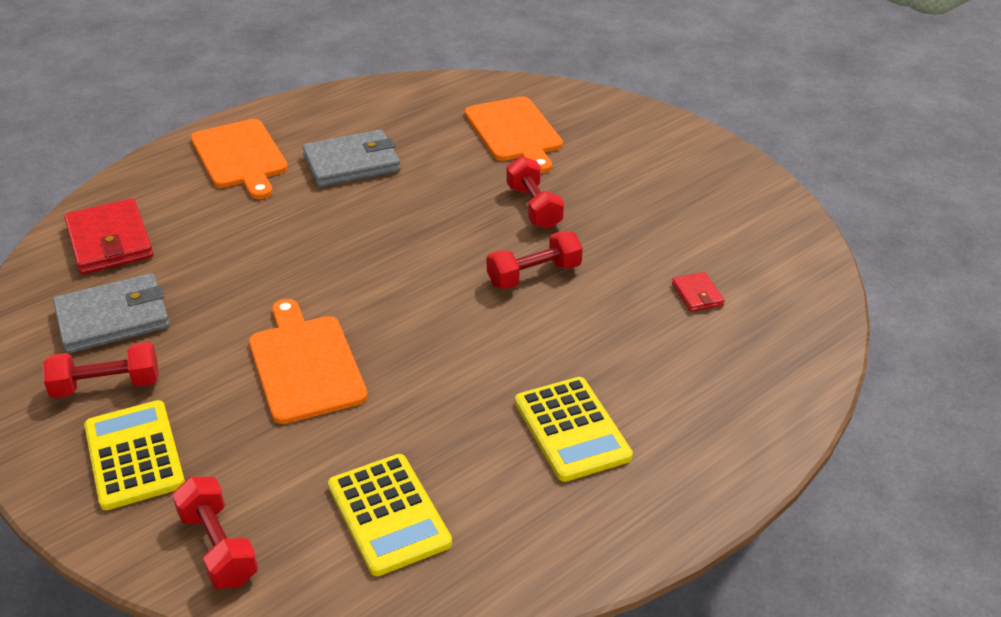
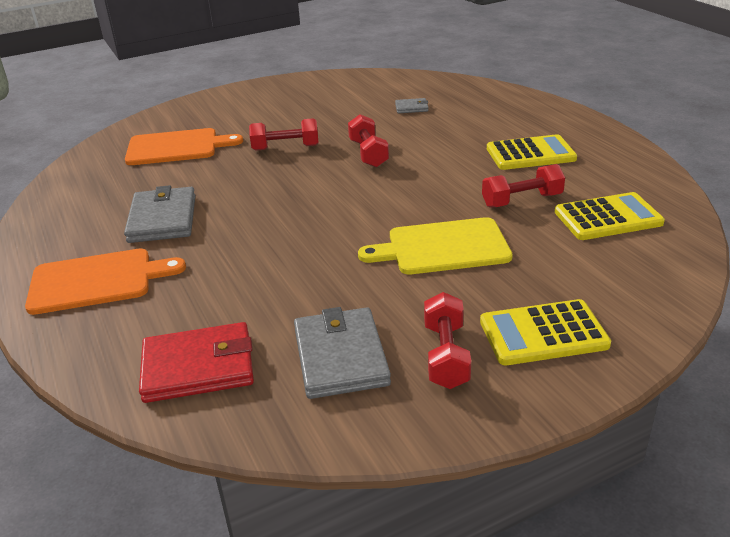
camera: 75 degrees left, 5 degrees down
(218, 547) = (646, 287): red dumbbell -> red dumbbell (522, 200)
(305, 364) = (442, 247): orange cutting board -> yellow cutting board
(697, 294) = (411, 108): red wallet -> grey wallet

